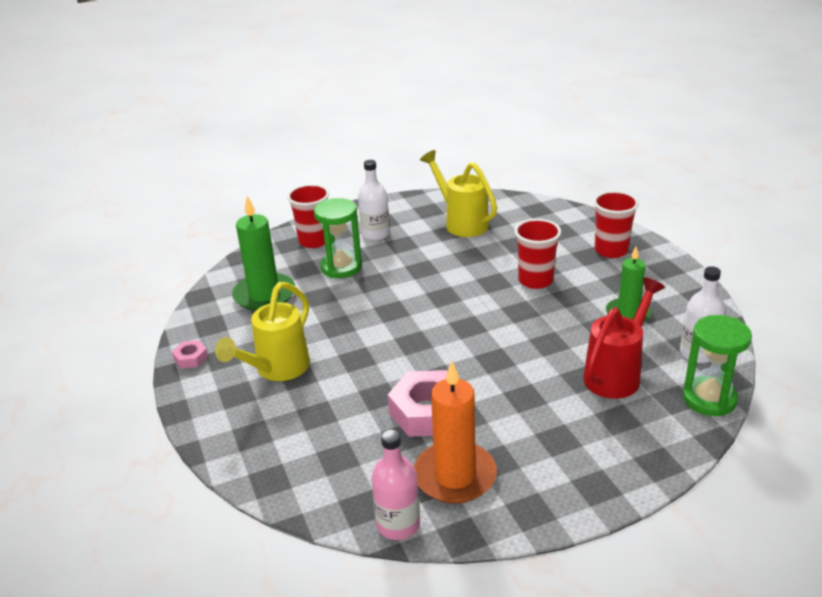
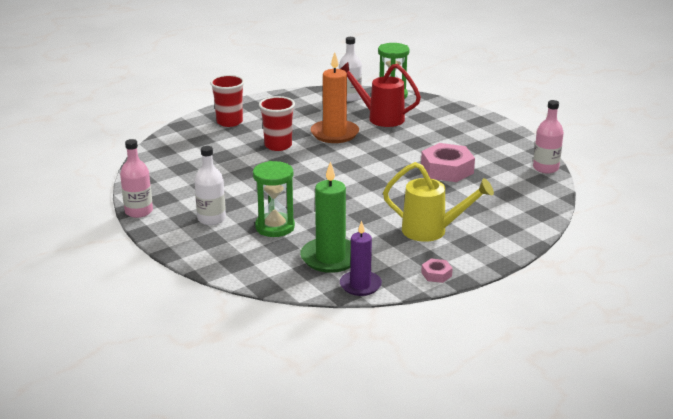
camera: 105 degrees left, 5 degrees down
(206, 307) = (360, 285): none -> purple candle
(314, 241) = (228, 249): red cup -> none
(407, 199) = (139, 211): none -> pink bottle
(455, 476) = (498, 156): orange candle -> orange candle (334, 134)
(461, 222) = (187, 181): yellow watering can -> none
(628, 314) = (313, 115): green candle -> none

